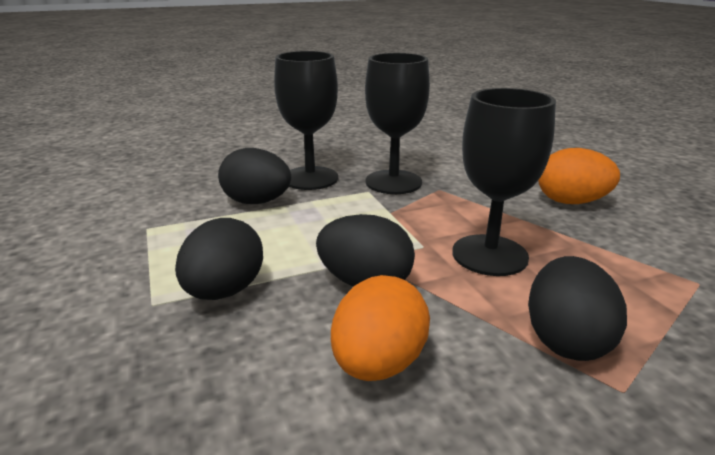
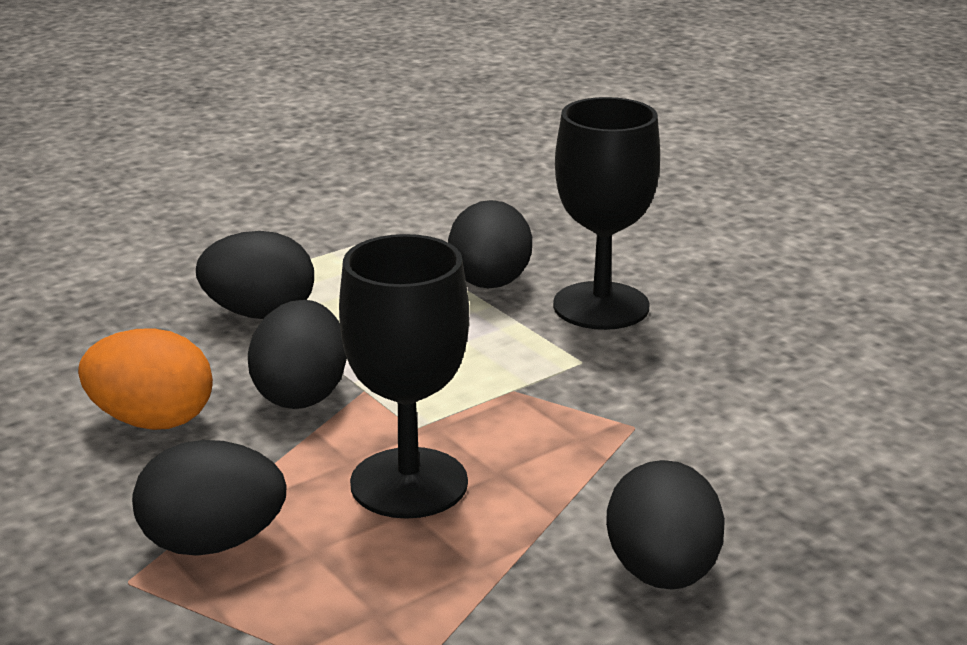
camera: 75 degrees right, 0 degrees up
(393, 182) = (634, 379): black goblet -> none
(571, 202) = (662, 573): orange egg -> black egg

